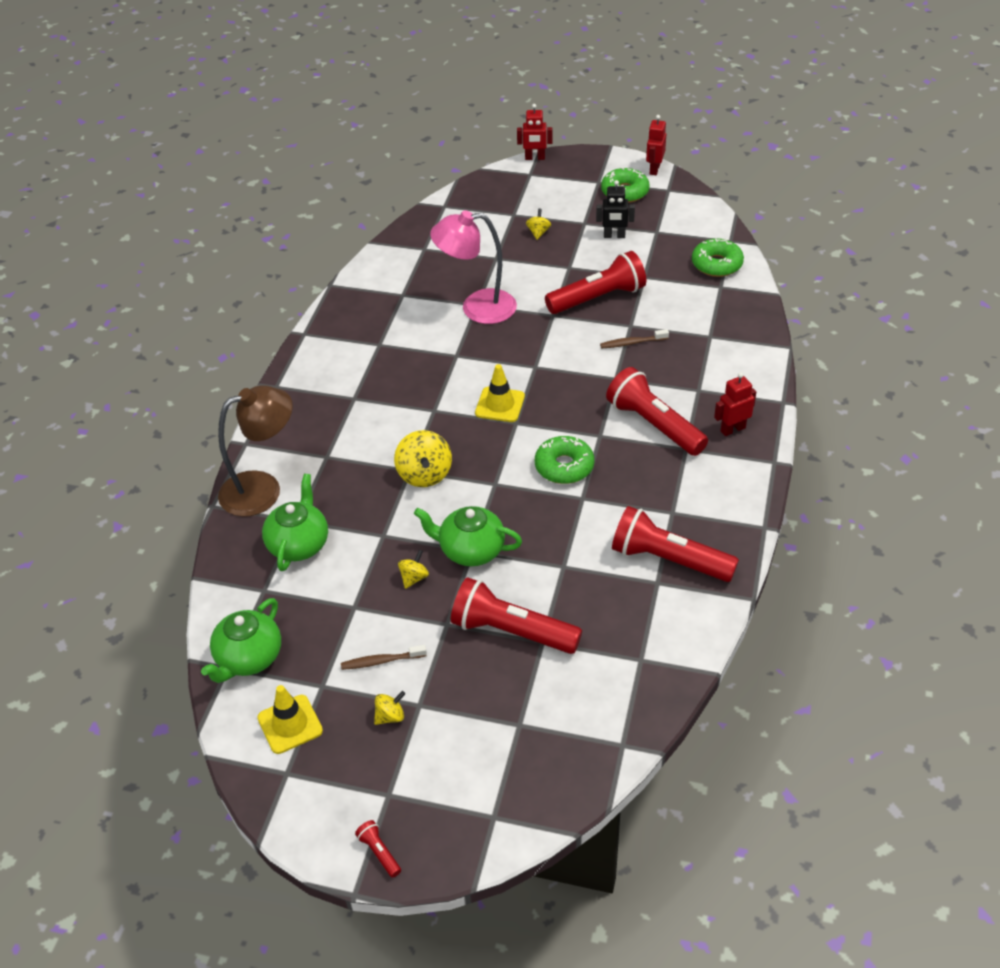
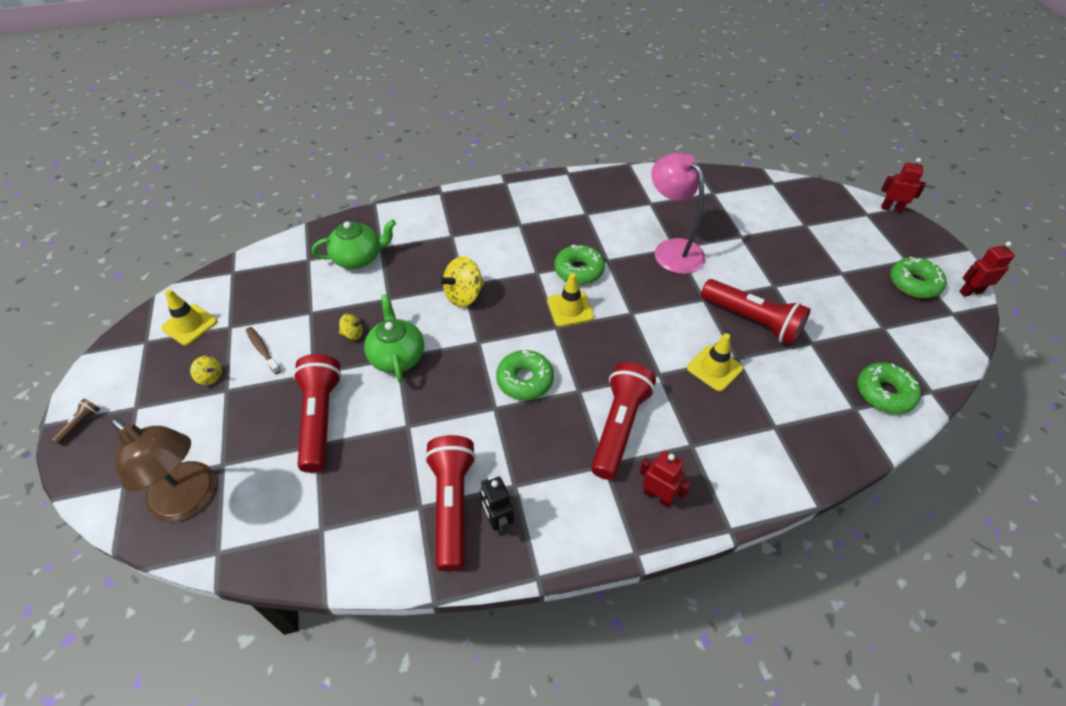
camera: 60 degrees right, 5 degrees up
(248, 658) = (243, 278): green teapot -> none
(263, 489) = (402, 219): brown lamp -> brown lamp (191, 500)
(379, 852) = (80, 424): red flashlight -> brown flashlight
(455, 380) = (579, 270): none -> green donut
(535, 158) = (891, 209): red robot -> red robot turned 135 degrees clockwise
(538, 232) = (798, 249): yellow spinning top -> none
(614, 236) = (846, 300): black robot -> black robot (498, 522)
(632, 343) = (714, 368): brown toothbrush -> yellow traffic cone

